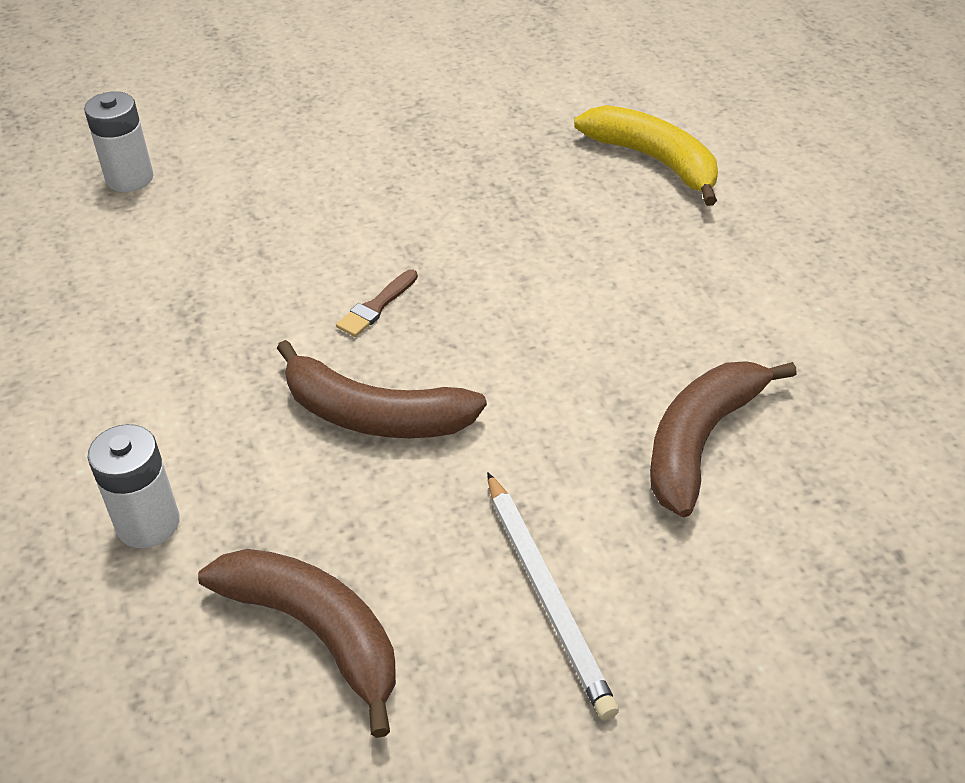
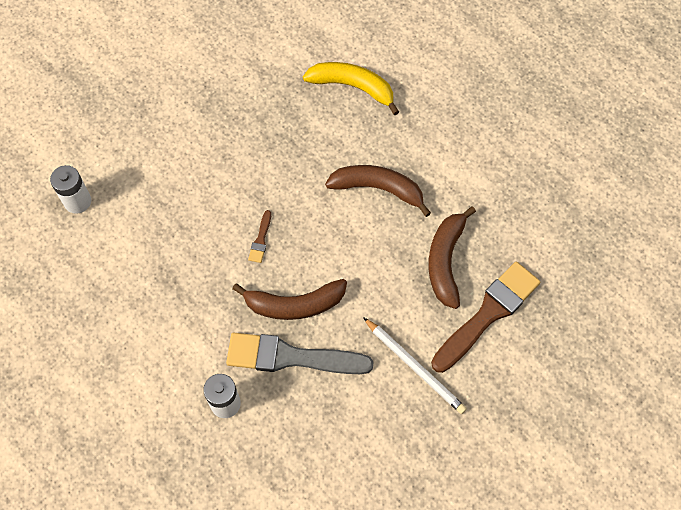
camera: 25 degrees left, 20 degrees up
(315, 492) = (290, 357): none -> grey brush
(316, 631) = (329, 423): brown banana -> brown banana (378, 189)
(749, 556) = (488, 313): none -> brown brush

